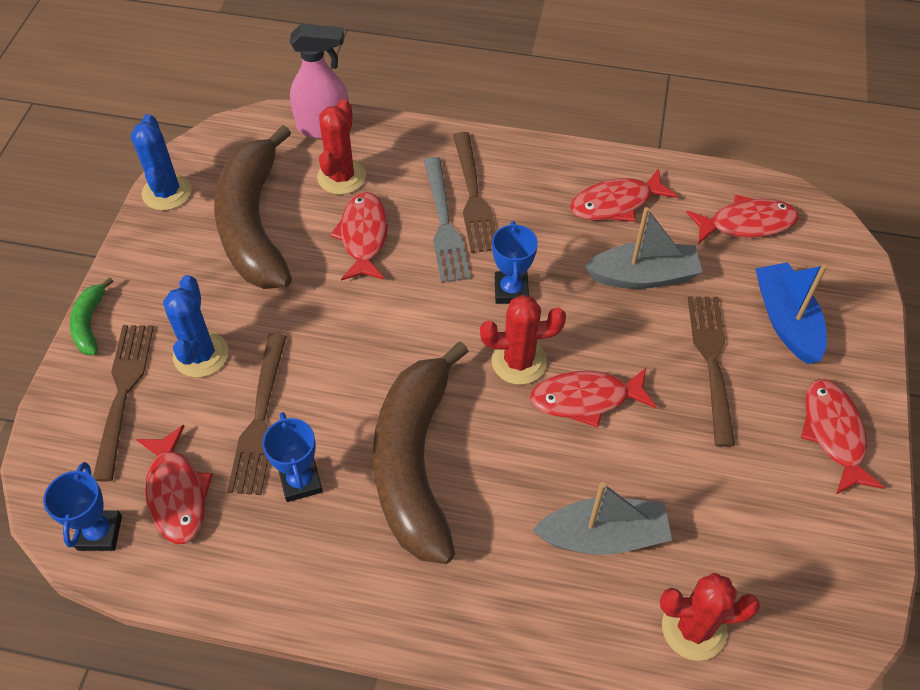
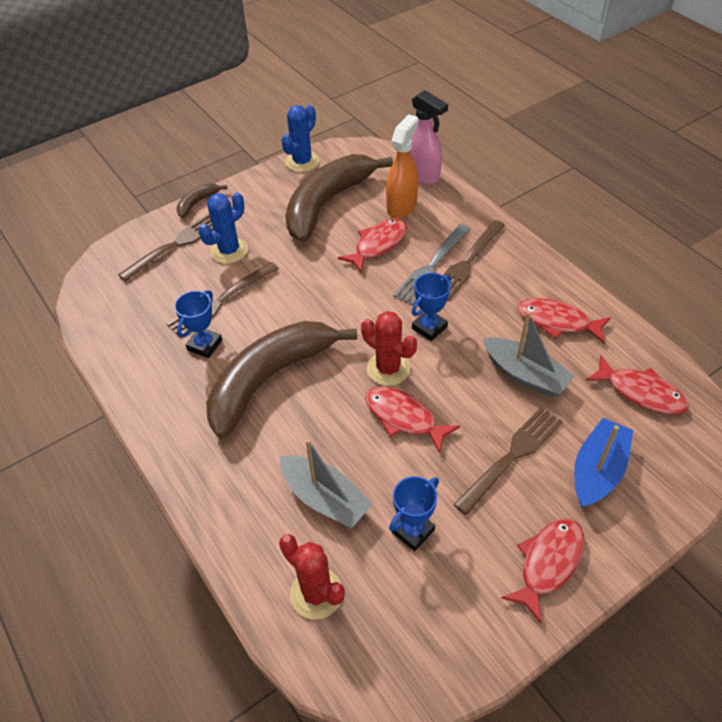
camera: 45 degrees right, 5 degrees down
(90, 323) = (198, 203): green banana -> brown banana
(100, 533) = (95, 301): blue trophy -> blue trophy (413, 531)
(177, 493) = (145, 308): red fish -> none
(341, 177) = (402, 206): red cactus -> orange spray bottle

